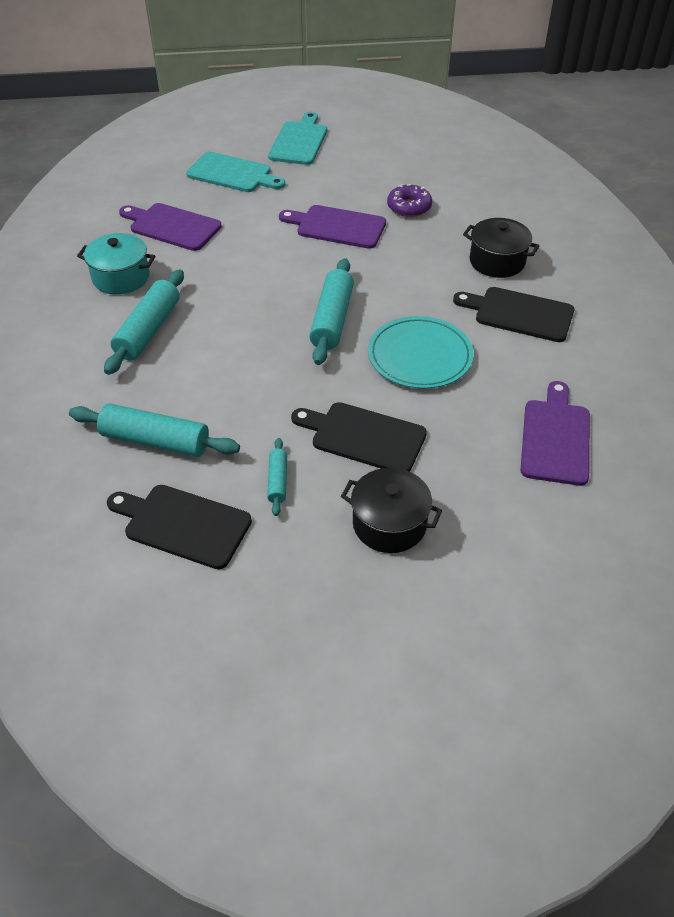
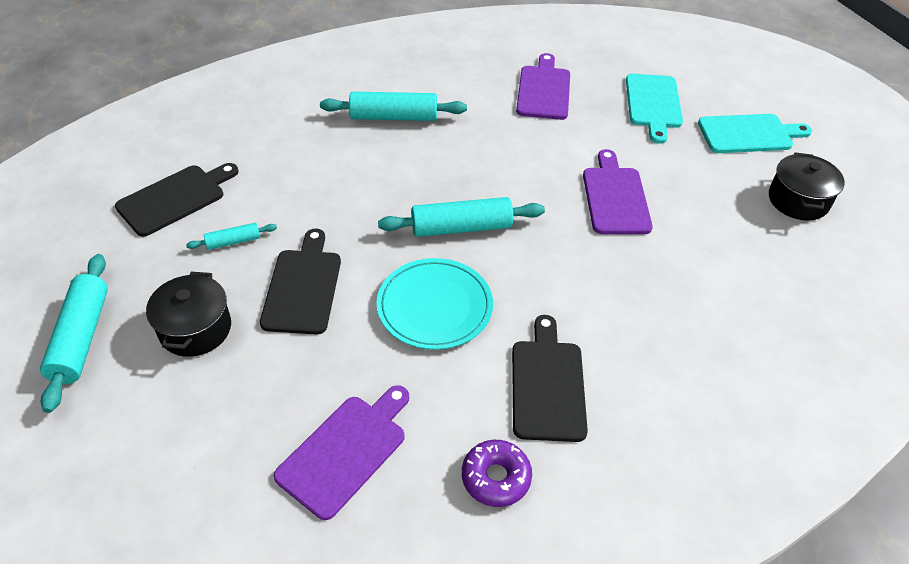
camera: 70 degrees right, 0 degrees up
(121, 277) = (455, 83): turquoise pot -> none
(155, 441) = (263, 158): turquoise rolling pin -> turquoise rolling pin (81, 337)
(183, 524) = (175, 198): black cutting board -> black cutting board turned 45 degrees clockwise
(409, 207) = (691, 247): purple donut -> purple donut (496, 478)
(497, 261) = (637, 347): black pot -> black pot (798, 200)
(555, 438) = (346, 451): purple cutting board -> purple cutting board turned 45 degrees counterclockwise

